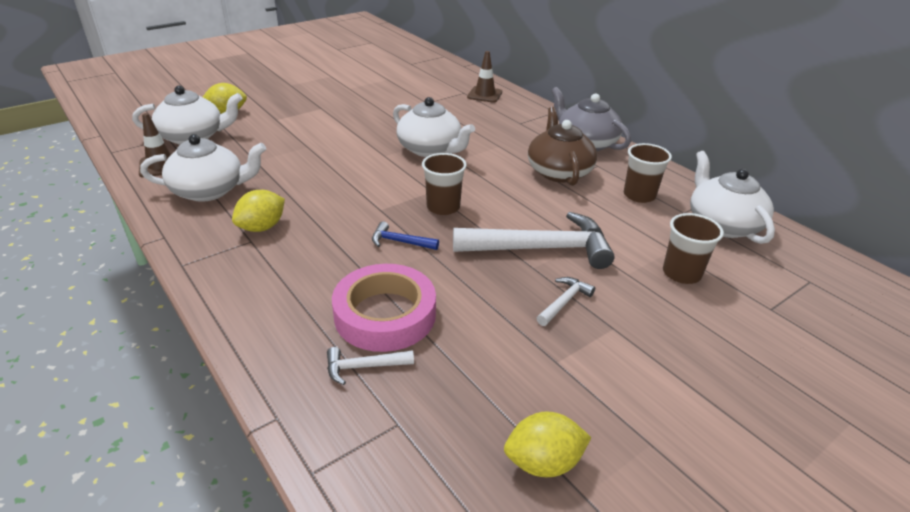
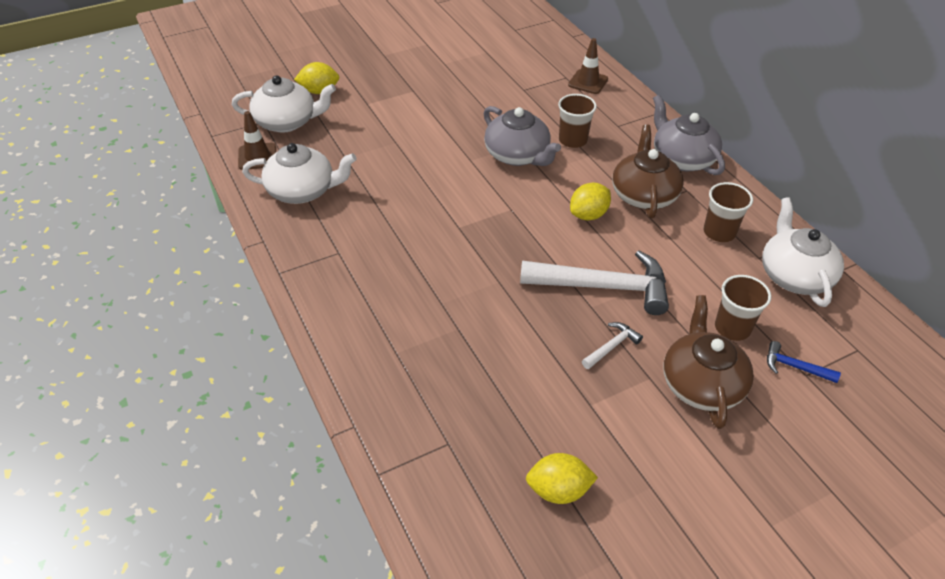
camera: 10 degrees right, 10 degrees up
(262, 227) = (349, 238): yellow lemon -> yellow lemon (588, 215)
(364, 367) = (426, 390): white hammer -> none
(385, 314) = (450, 342): pink tape -> none
(400, 242) = (473, 266): blue hammer -> blue hammer (795, 367)
(430, 149) = (518, 155): white teapot -> grey teapot
(443, 207) = (519, 230): brown cup -> brown cup (573, 140)
(669, 328) = (701, 384): none -> brown teapot

